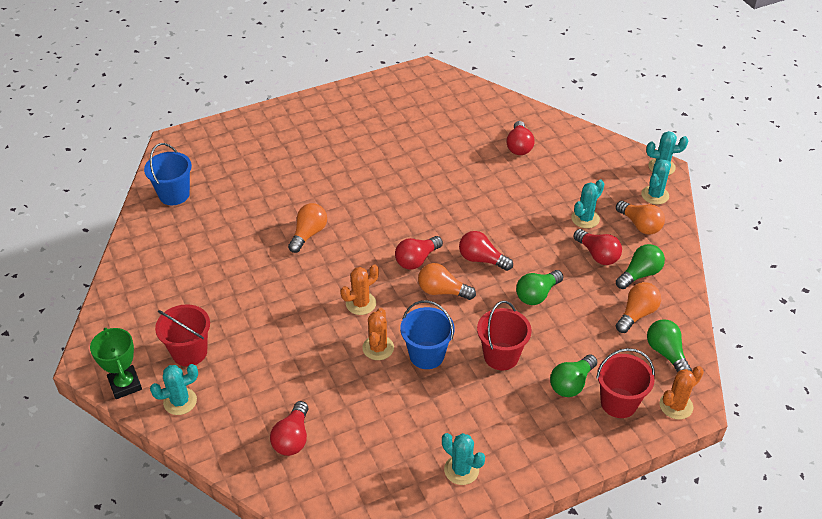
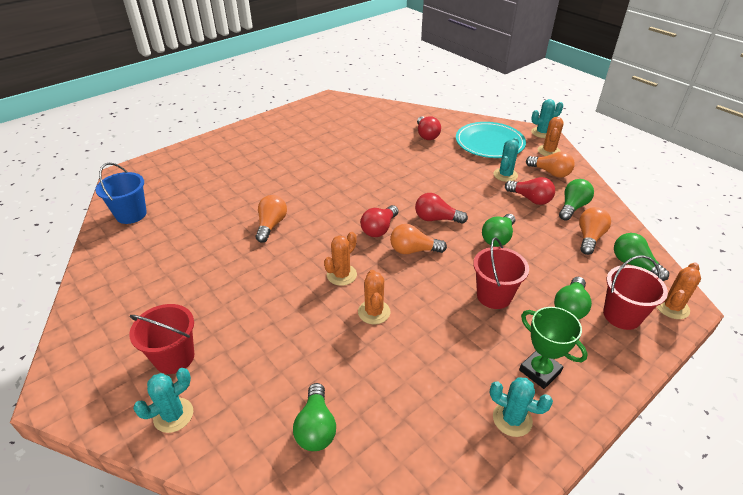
camera: 15 degrees left, 5 degrees down
(125, 385) = (103, 410): green trophy -> green trophy (539, 371)
(292, 438) = (316, 428): red light bulb -> green light bulb
(426, 355) = (424, 309): blue bucket -> none
(589, 171) = (489, 143): none -> turquoise plate
(655, 195) = (549, 151): turquoise cactus -> orange cactus

